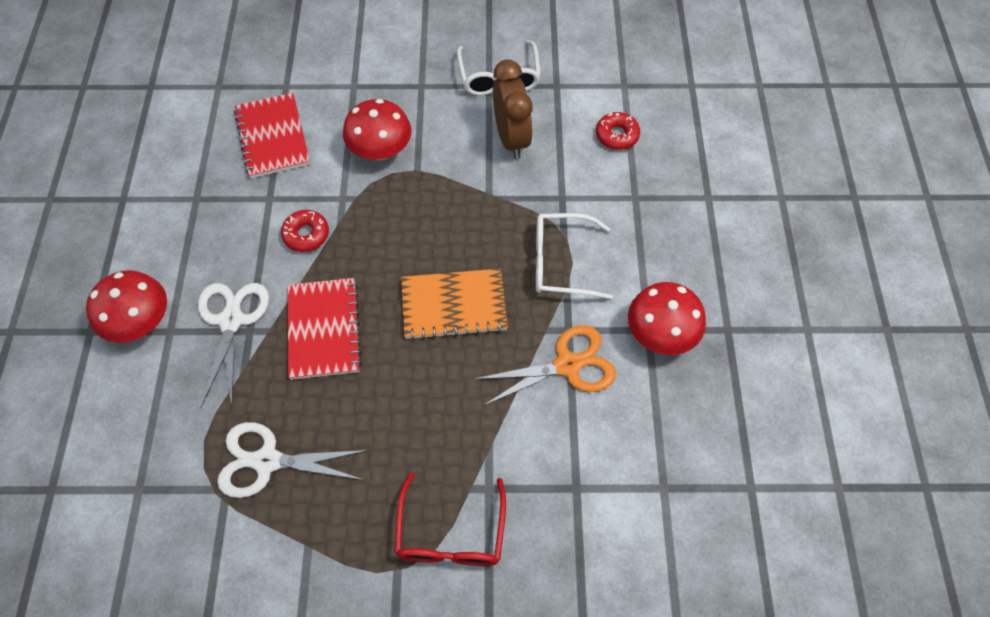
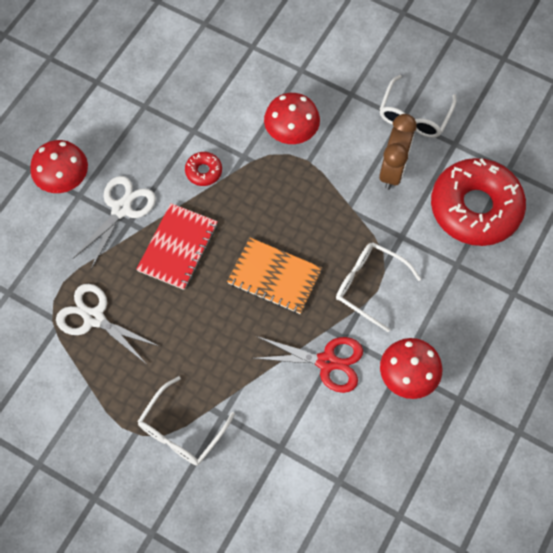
camera: 30 degrees right, 5 degrees up
(272, 137) = (221, 83): red notebook -> none
(451, 532) = (182, 429): red glasses -> white glasses
(567, 365) = (327, 362): orange scissors -> red scissors
(617, 135) = (475, 208): red donut -> red donut, size x2.45

